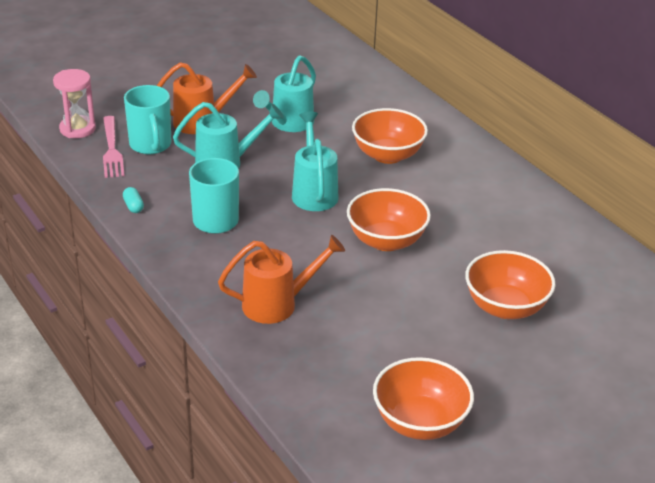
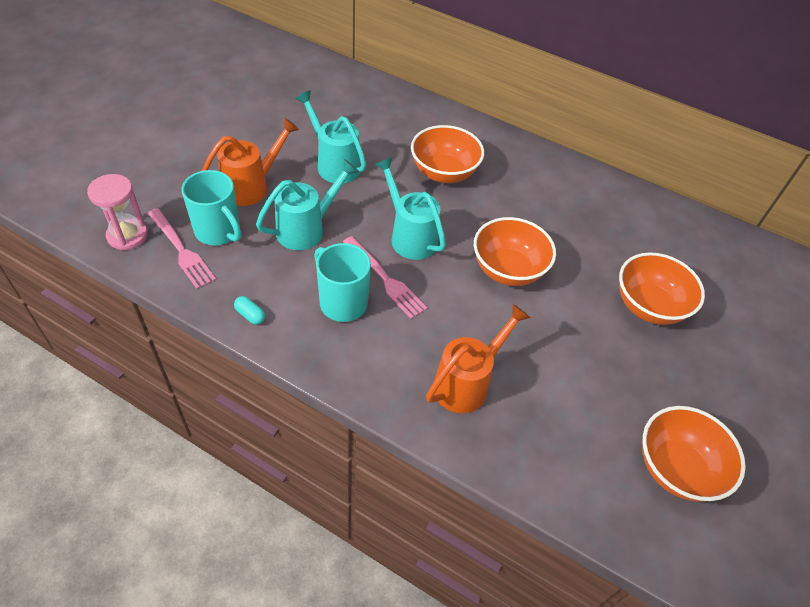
camera: 30 degrees left, 15 degrees up
(266, 215) = (385, 279): none -> pink fork
(288, 124) = (334, 164): turquoise watering can -> turquoise watering can turned 135 degrees clockwise

